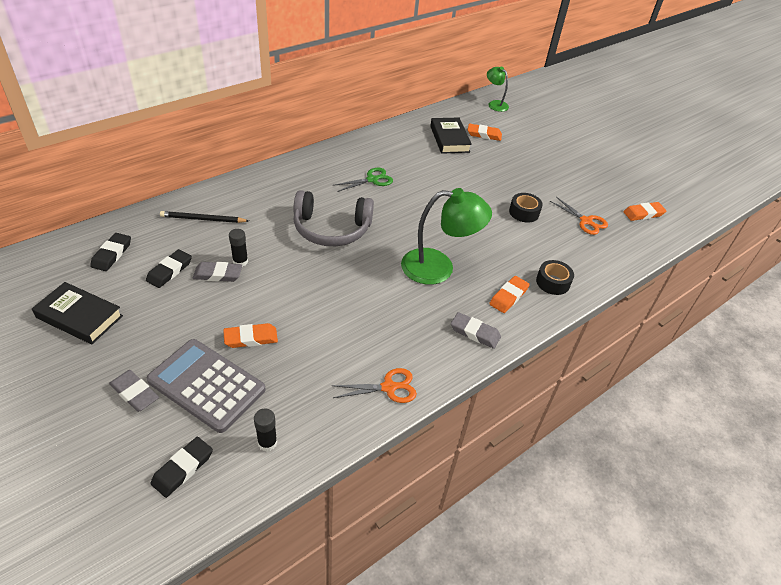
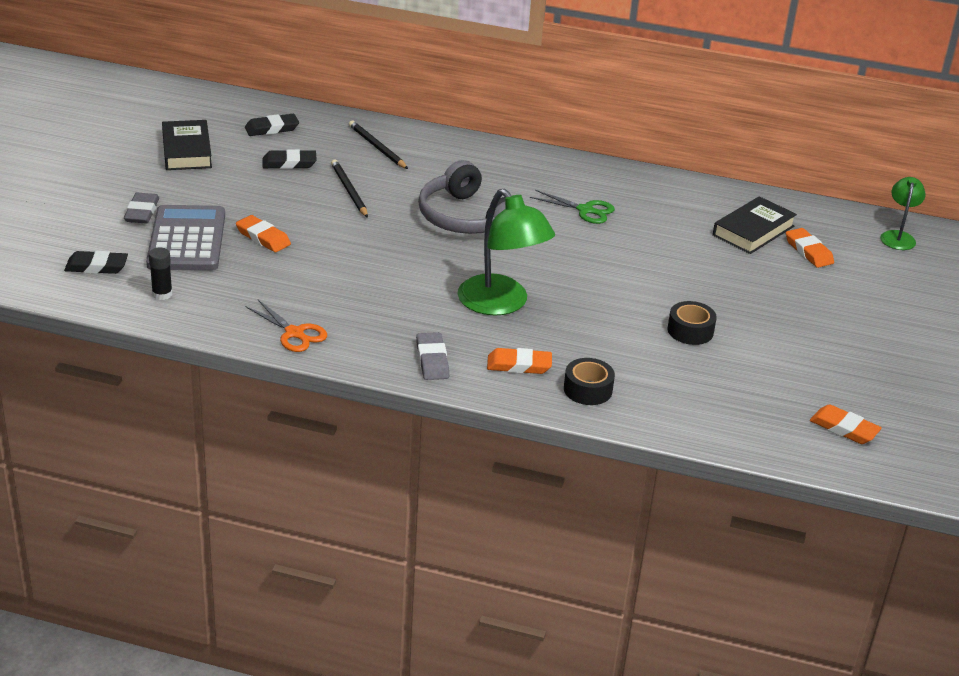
camera: 55 degrees right, 10 degrees down
(218, 274) = (317, 187): grey eraser -> none
(240, 261) = (349, 191): black glue stick -> black pencil
(586, 221) = (748, 384): orange scissors -> none

